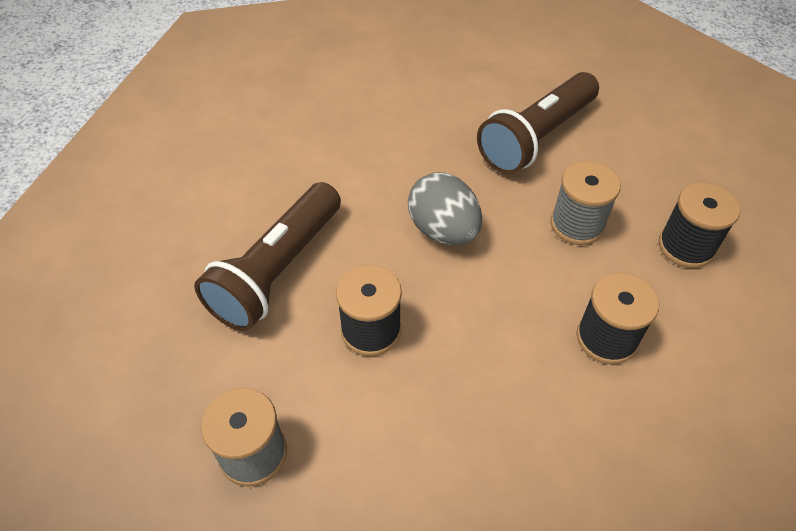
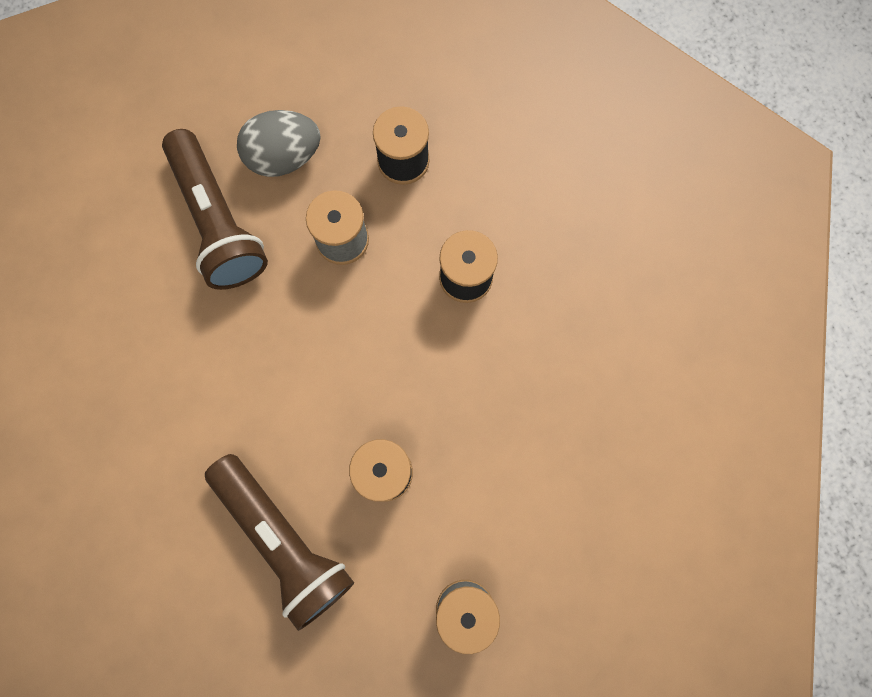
camera: 70 degrees left, 25 degrees up
(443, 230) = (299, 364): grey egg -> grey egg (284, 157)

